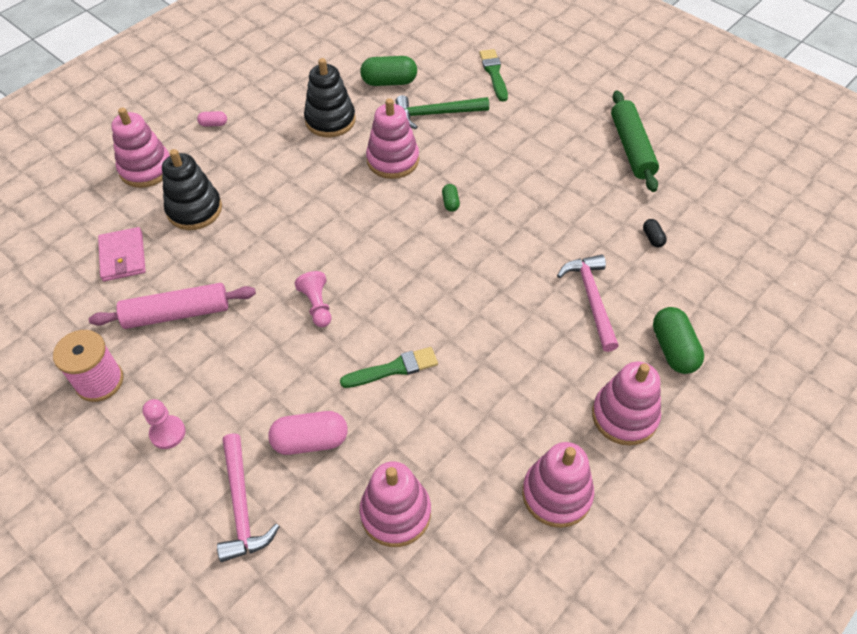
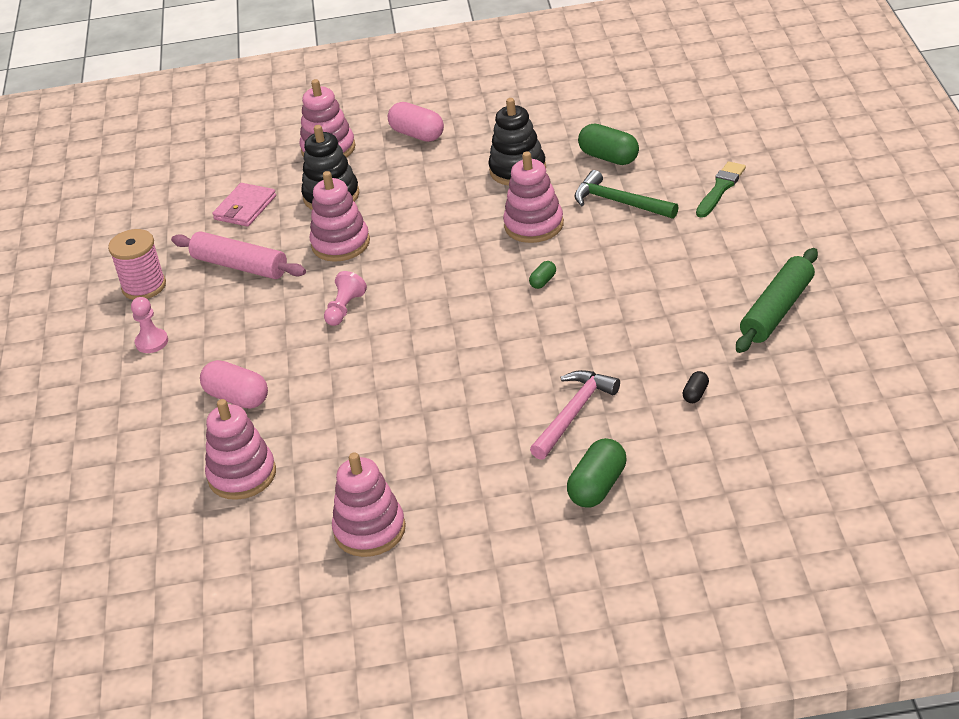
camera: 45 degrees right, 15 degrees down
(213, 124) = (417, 134): pink capsule -> pink capsule, size x2.00
(241, 506) = (149, 413): pink hammer -> none
(393, 369) = (350, 381): green brush -> none
(624, 416) = (491, 510): pink stacking toy -> pink stacking toy (340, 244)

